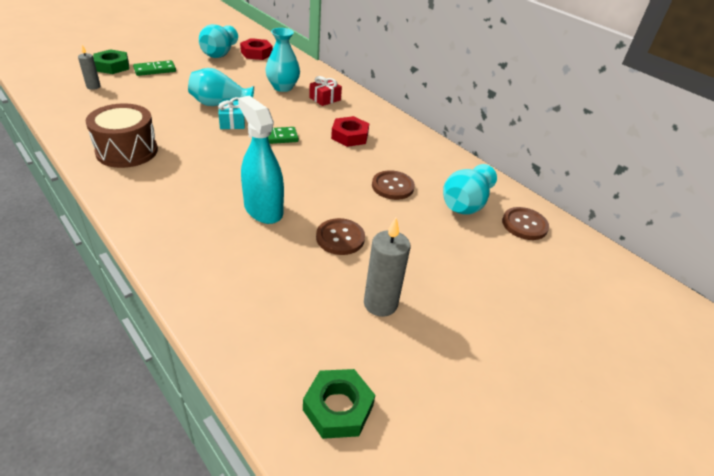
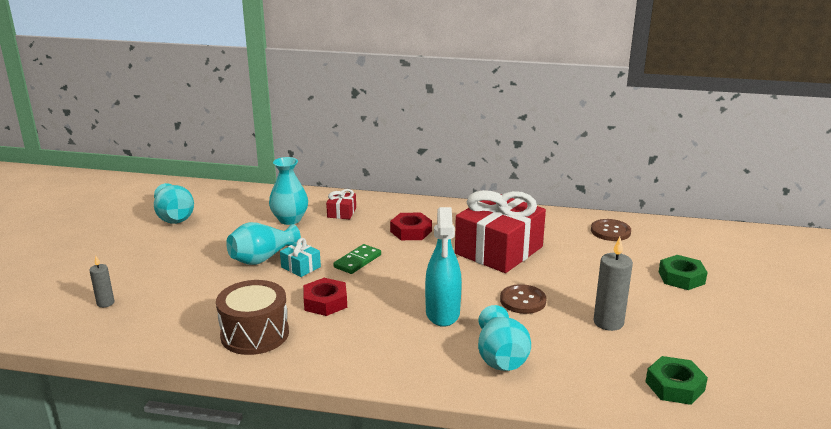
camera: 35 degrees left, 15 degrees down
(112, 66) = (85, 277): green nut -> green nut (681, 277)
(155, 70) = (139, 260): green domino -> none
(256, 53) = (210, 202): red nut -> red nut (325, 302)
(263, 210) = (442, 313): turquoise spray bottle -> turquoise spray bottle turned 105 degrees counterclockwise
(392, 186) = (499, 250): brown button -> red gift
(465, 204) = (560, 238): turquoise vase -> turquoise vase (501, 358)

